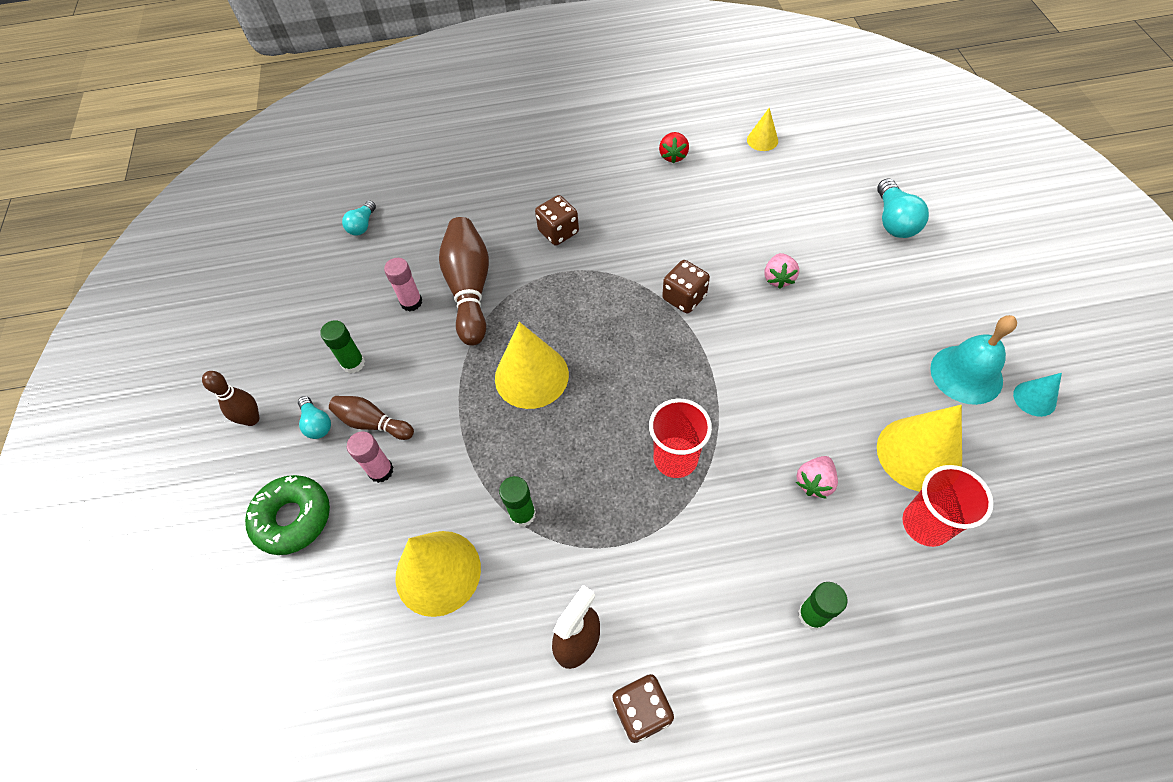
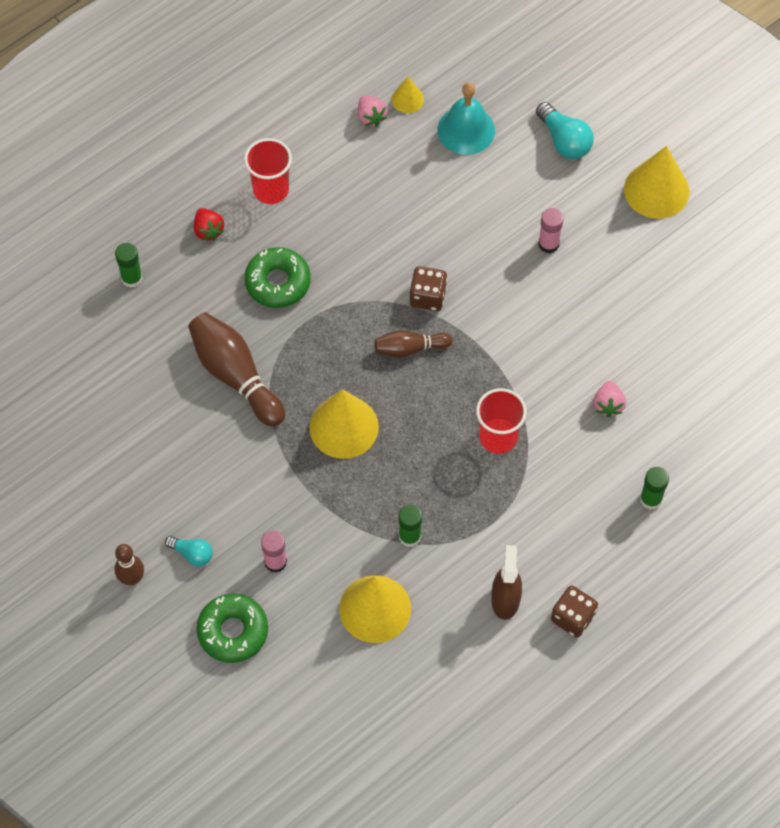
camera: 35 degrees left, 5 degrees up
(353, 363) = (182, 490): green glue stick -> green glue stick (132, 278)
(362, 225) = (84, 360): turquoise light bulb -> none
(372, 423) = (239, 530): brown bowling pin -> brown bowling pin (410, 348)
(411, 302) = (191, 412): pink glue stick -> pink glue stick (548, 244)
(558, 232) = (278, 282): brown dice -> green donut
(673, 156) = (334, 153): red strawberry -> red strawberry (208, 230)
(778, 278) = (496, 242): pink strawberry -> pink strawberry (370, 117)
(919, 454) = (671, 346): yellow cone -> yellow cone (656, 190)
(925, 524) = (697, 397): red cup -> red cup (271, 189)
(966, 374) = (678, 263): turquoise bell -> turquoise bell (466, 130)
(1034, 398) = (734, 260): turquoise cone -> none

